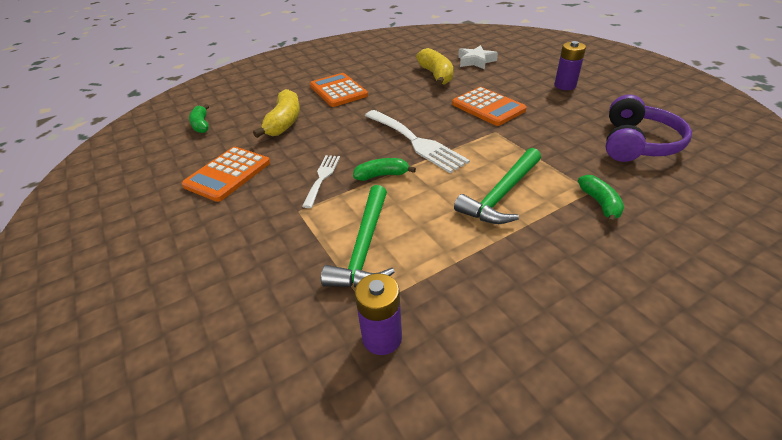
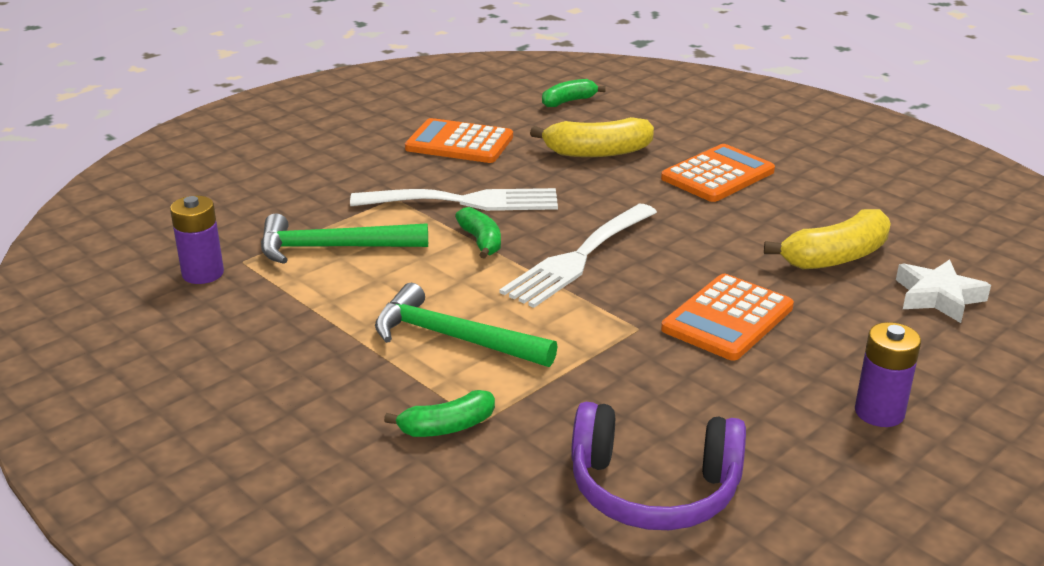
camera: 75 degrees right, 10 degrees down
(322, 177) = (466, 201): white fork -> white fork, size x1.76

